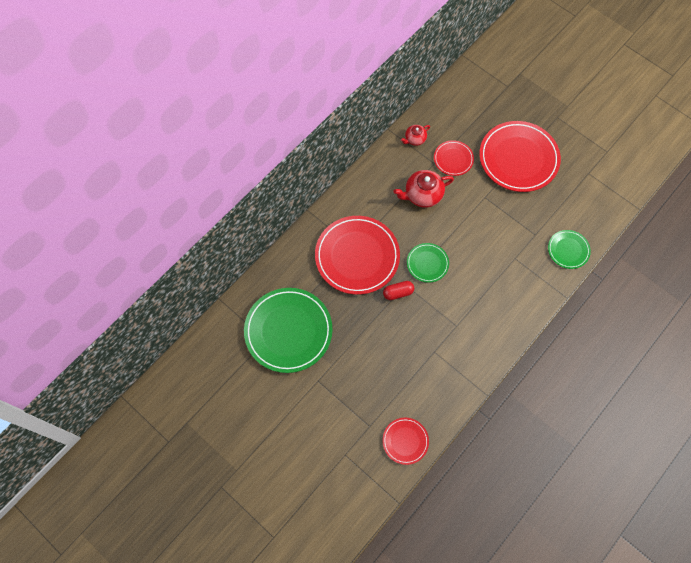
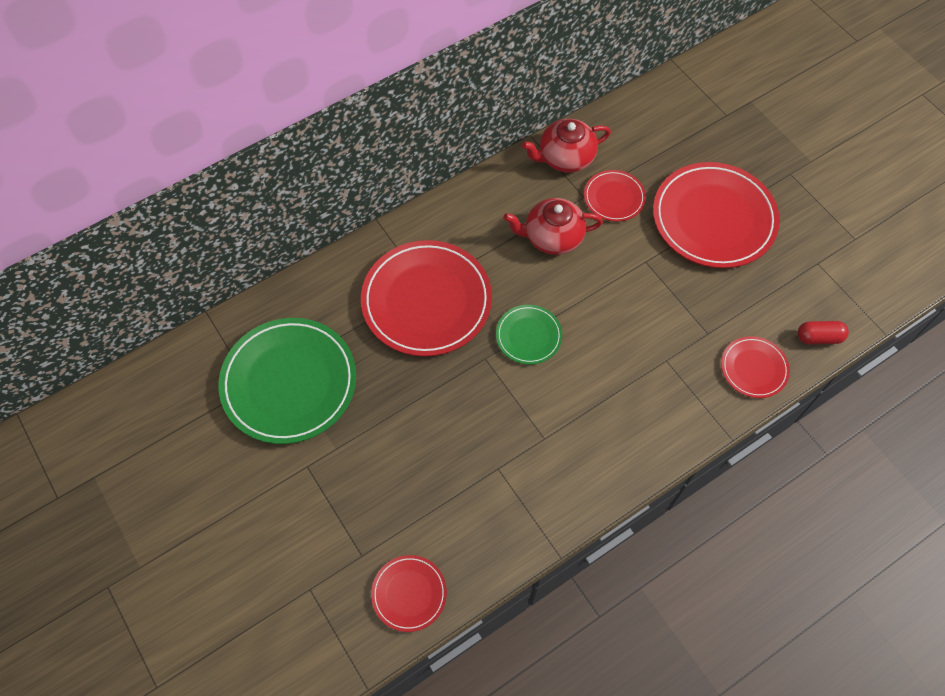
camera: 15 degrees right, 5 degrees down
(398, 293) = (470, 367): red capsule -> red capsule (819, 337)
(415, 139) = (565, 158): red teapot -> red teapot, size x1.72
(568, 250) = (754, 368): green plate -> red plate

